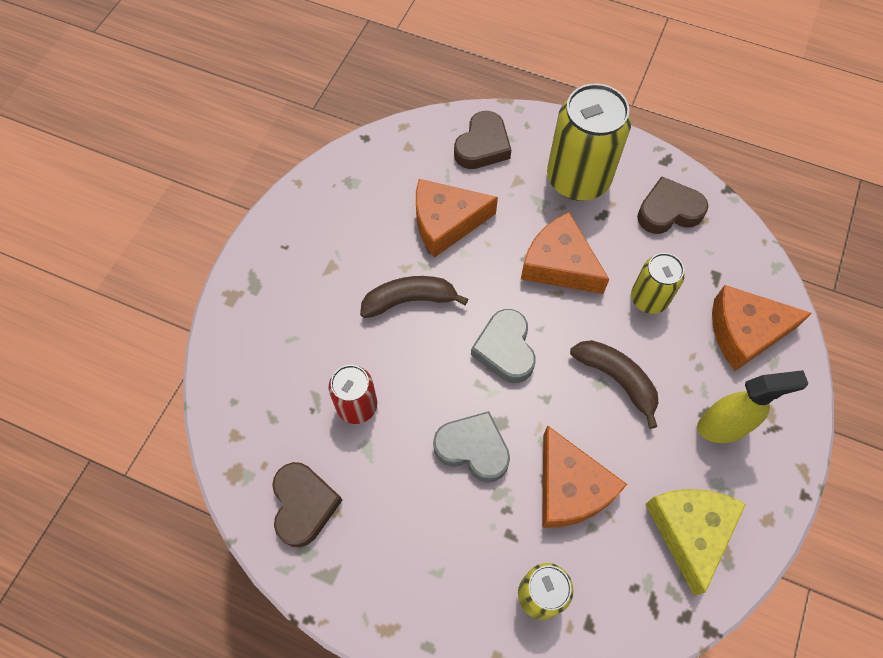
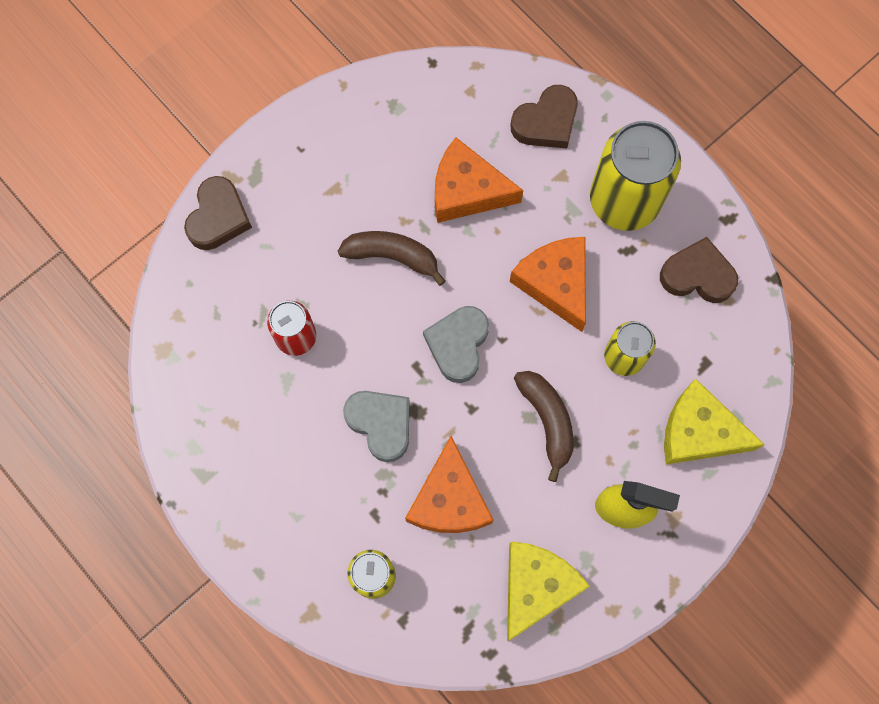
camera: 25 degrees right, 10 degrees up
(304, 505) = (209, 405): brown heart -> brown heart (218, 217)
(744, 332) = (698, 431): orange cheese -> yellow cheese

